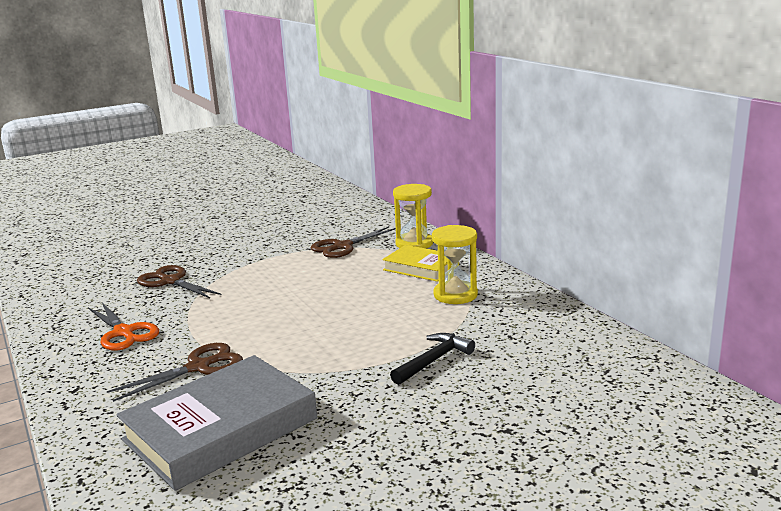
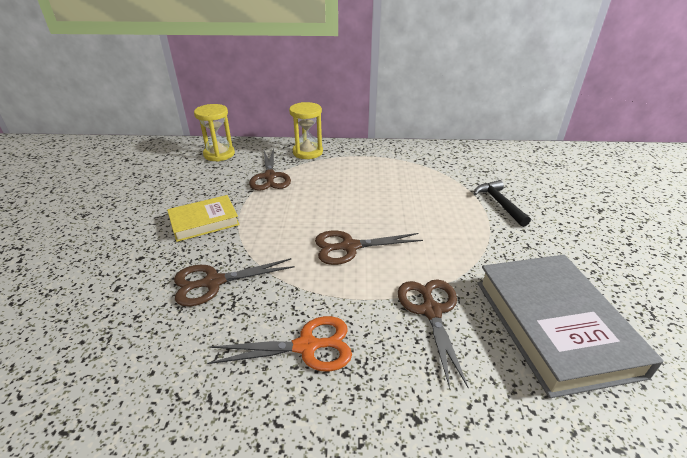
camera: 60 degrees left, 15 degrees up
(262, 311) = (349, 247): none -> brown scissors
(421, 268) = (352, 163): yellow book -> yellow book (204, 221)
(455, 295) = (410, 167): yellow hourglass -> yellow hourglass (219, 154)

